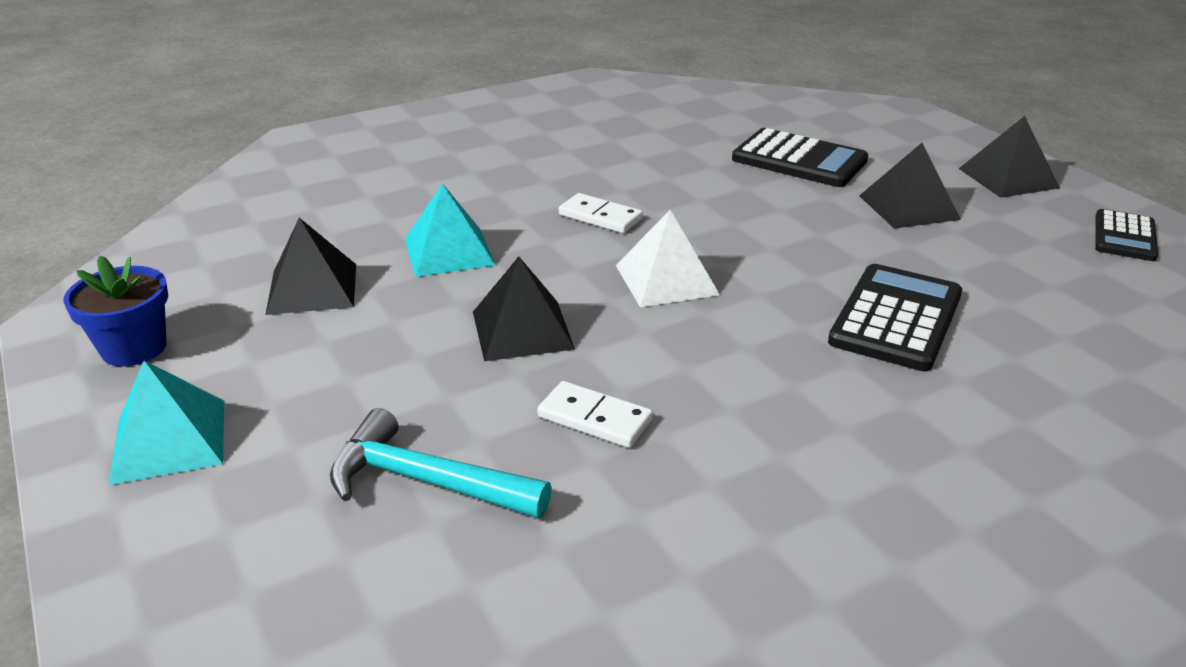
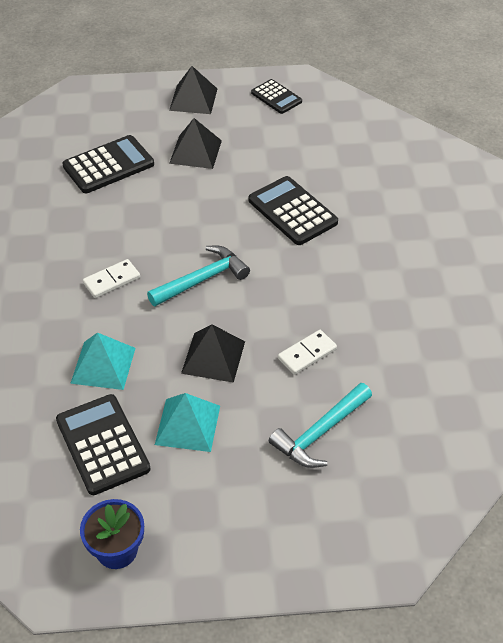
camera: 65 degrees left, 15 degrees up
(169, 440) = (227, 539): turquoise pyramid -> turquoise pyramid (187, 425)
(312, 288) = (102, 445): black pyramid -> black calculator
(666, 280) = (202, 279): white pyramid -> turquoise hammer

